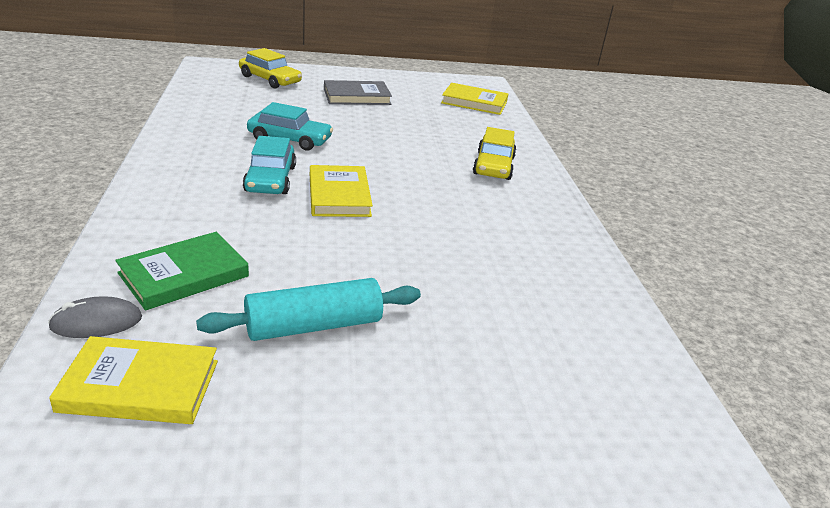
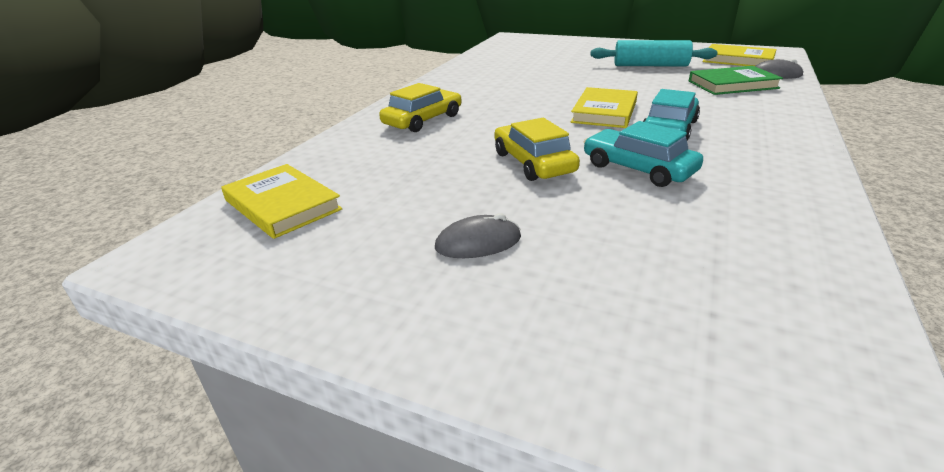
camera: 145 degrees left, 0 degrees up
(270, 79) = (652, 334): yellow car -> yellow car (533, 163)
(357, 97) = (478, 242): grey book -> grey mouse

